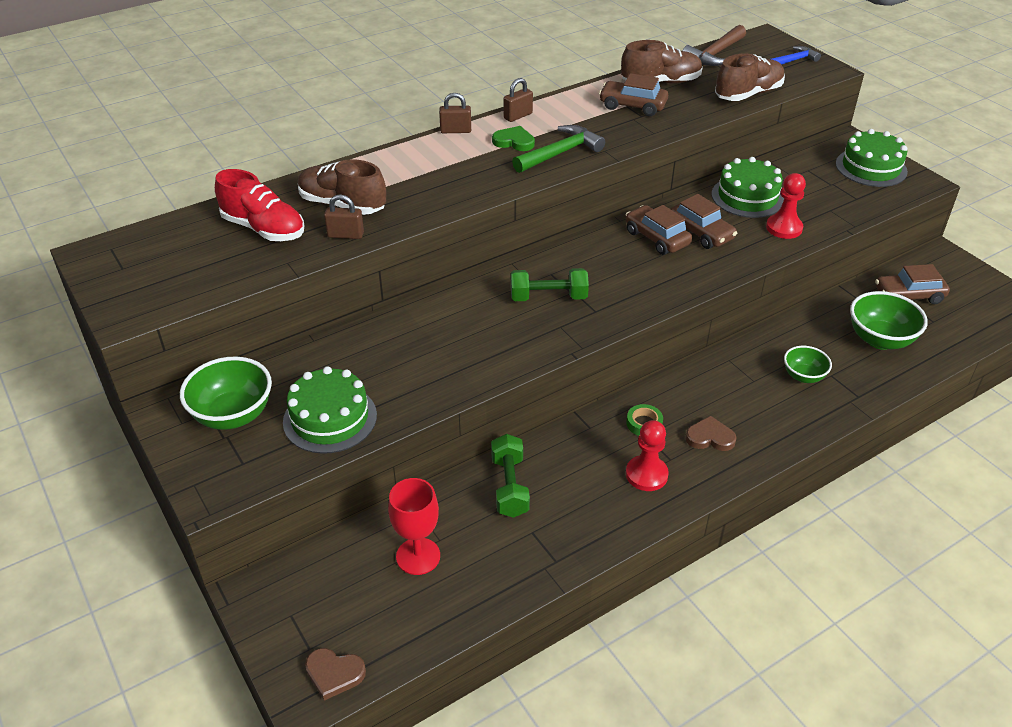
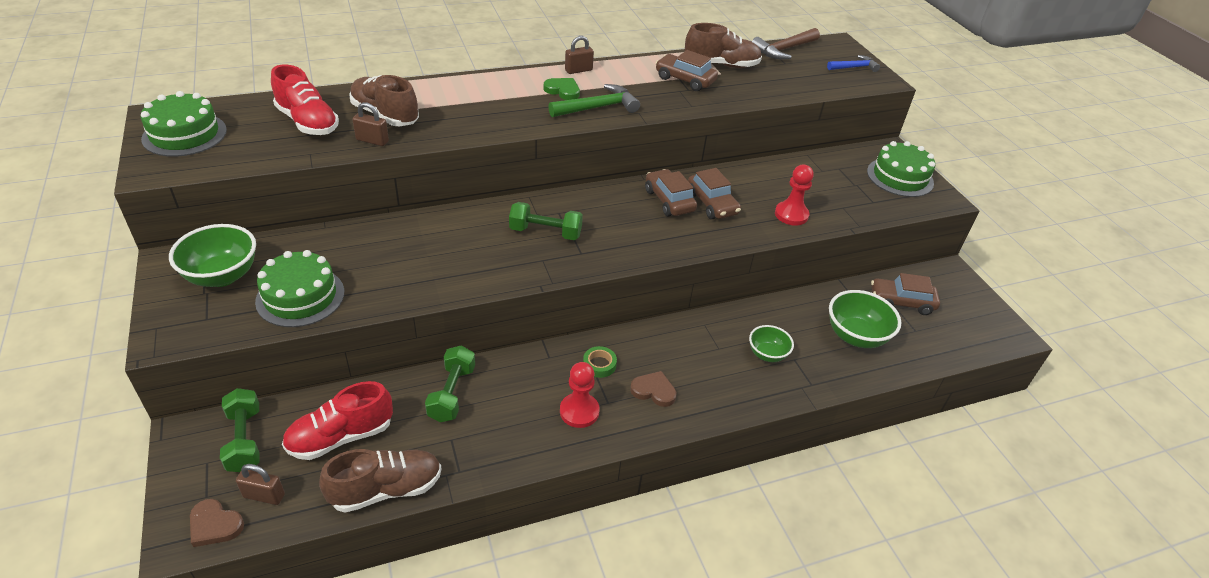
camera: 10 degrees right, 0 degrees up
(318, 583) = (245, 440): none -> green dumbbell
(418, 556) = (341, 437): red goblet -> red shoe
(455, 130) = (517, 72): brown padlock -> brown padlock (264, 496)
(747, 197) = (771, 181): green cake -> green cake (184, 134)
(748, 94) = (796, 89): brown shoe -> brown shoe (386, 490)

